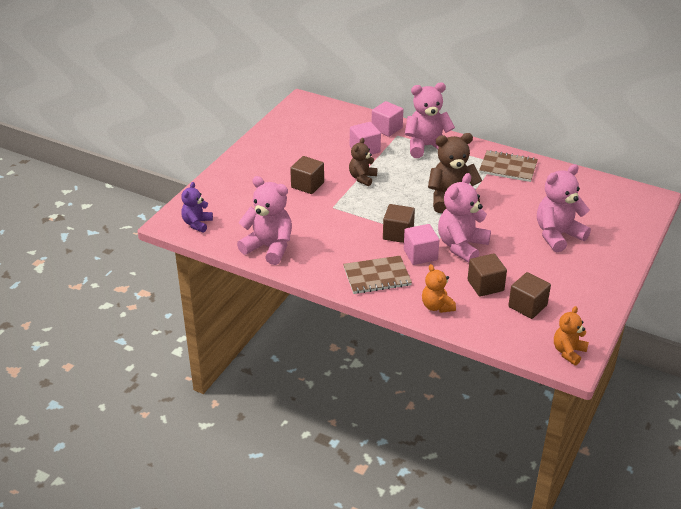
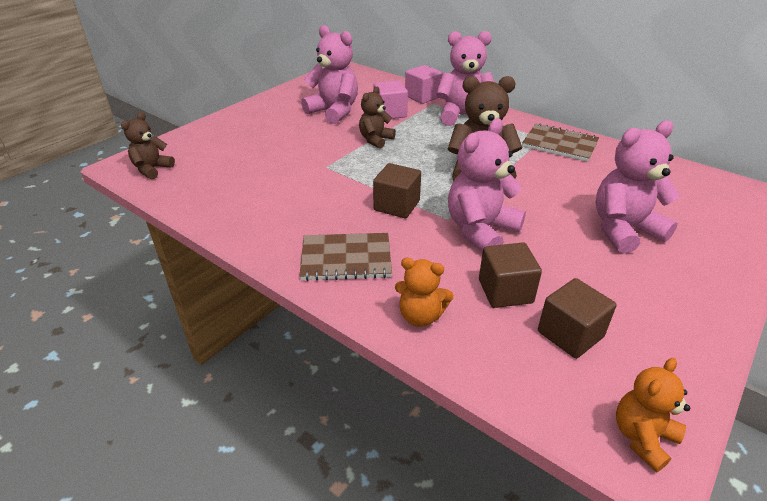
camera: 10 degrees right, 0 degrees up
(197, 224) = (152, 169): purple teddy bear -> brown teddy bear
(269, 247) = (220, 205): pink teddy bear -> pink teddy bear (334, 111)
(307, 185) = (307, 141): brown cube -> none
(420, 255) = (418, 235): pink cube -> none
(437, 306) = (420, 316): orange teddy bear -> orange teddy bear turned 60 degrees counterclockwise

